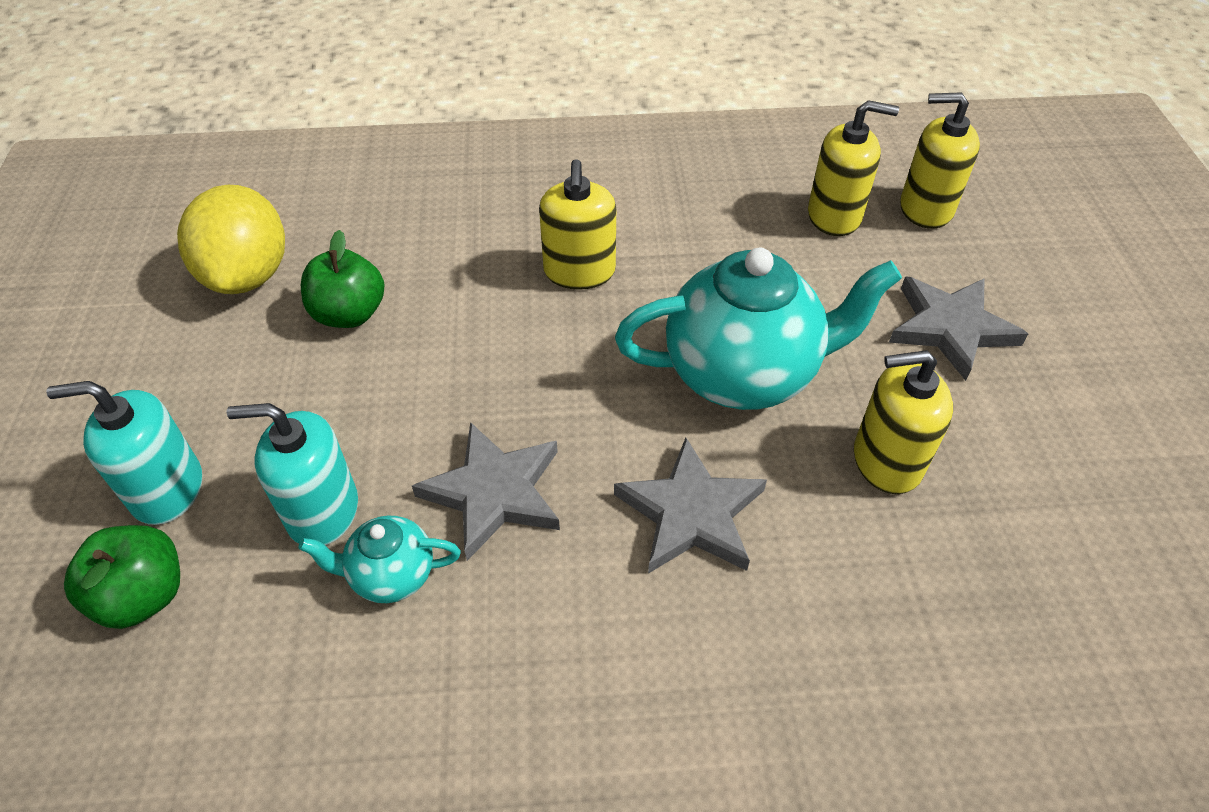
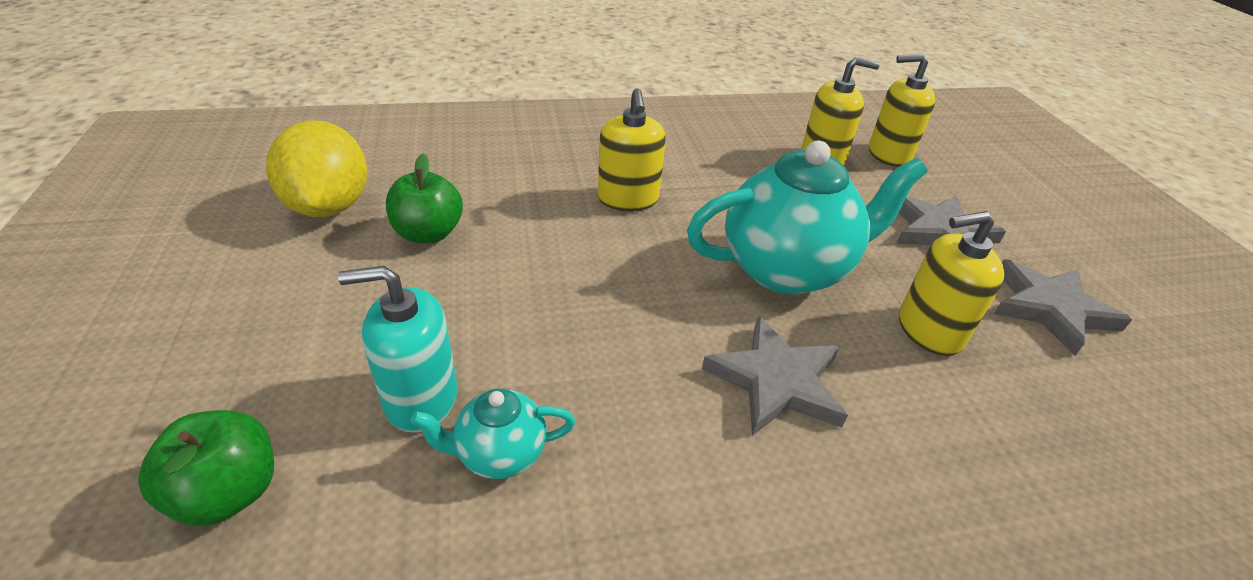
camera: 10 degrees left, 10 degrees down
(167, 490) = (254, 387): turquoise soap dispenser -> none
(494, 492) = (589, 373): grey star -> grey star (1050, 309)

